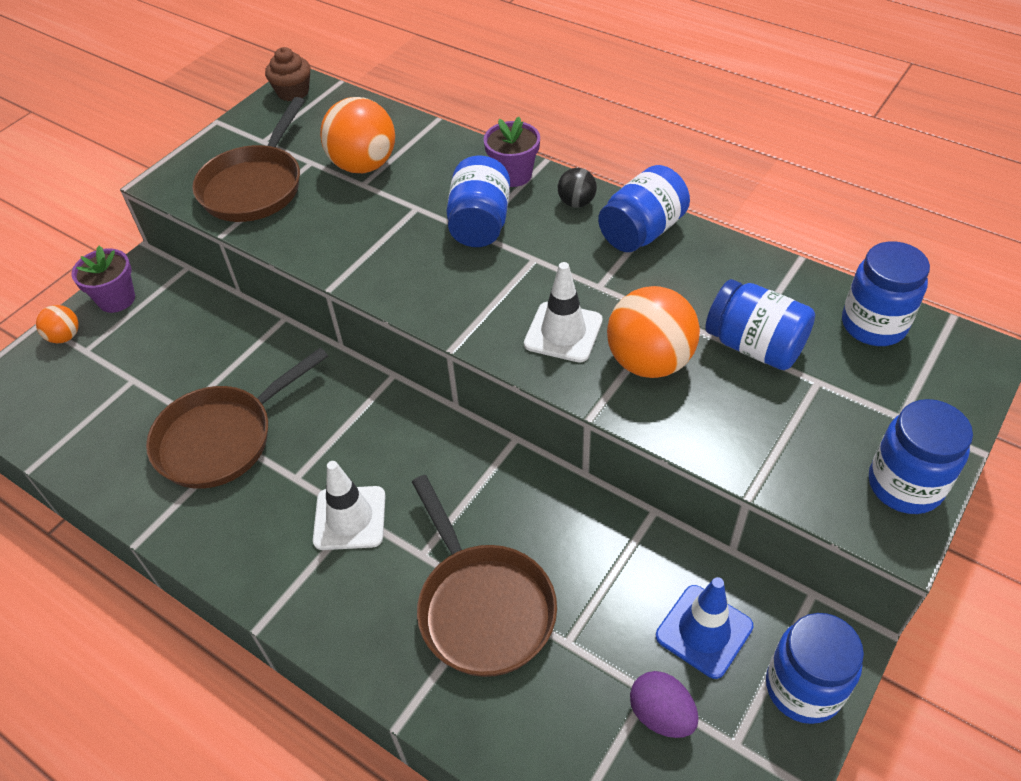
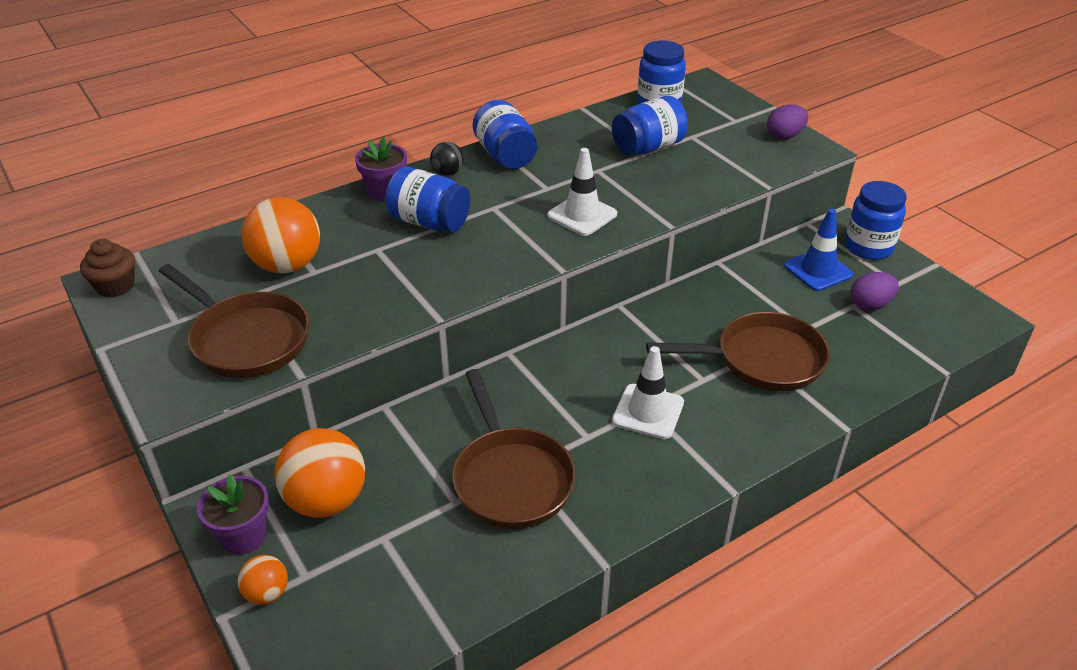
camera: 70 degrees left, 10 degrees down
(649, 361) = (635, 188): orange ball -> orange ball (326, 500)
(904, 485) = (784, 136): blue jar -> purple egg

